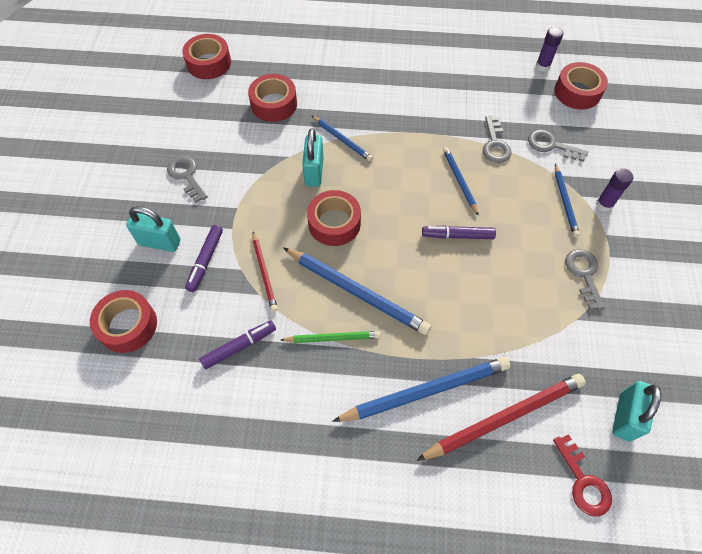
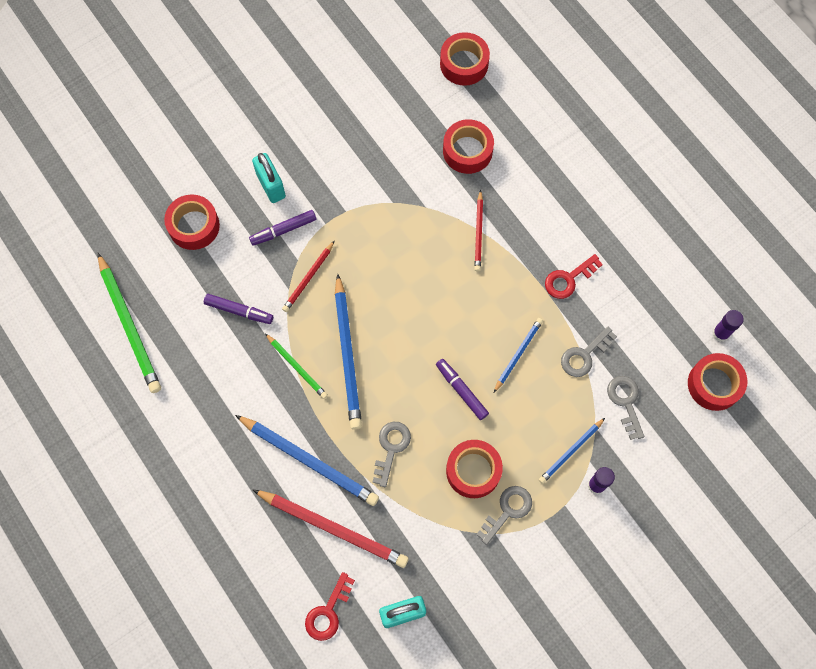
camera: 50 degrees right, 10 degrees up
(157, 453) = (129, 325): none -> green pencil
(186, 176) = (341, 150): grey key -> grey key (391, 448)
(314, 172) = (427, 238): turquoise padlock -> none
(334, 223) = (393, 292): red tape -> red tape (473, 471)
(342, 140) = (478, 232): blue pencil -> red pencil
(428, 115) = (568, 279): none -> red key

